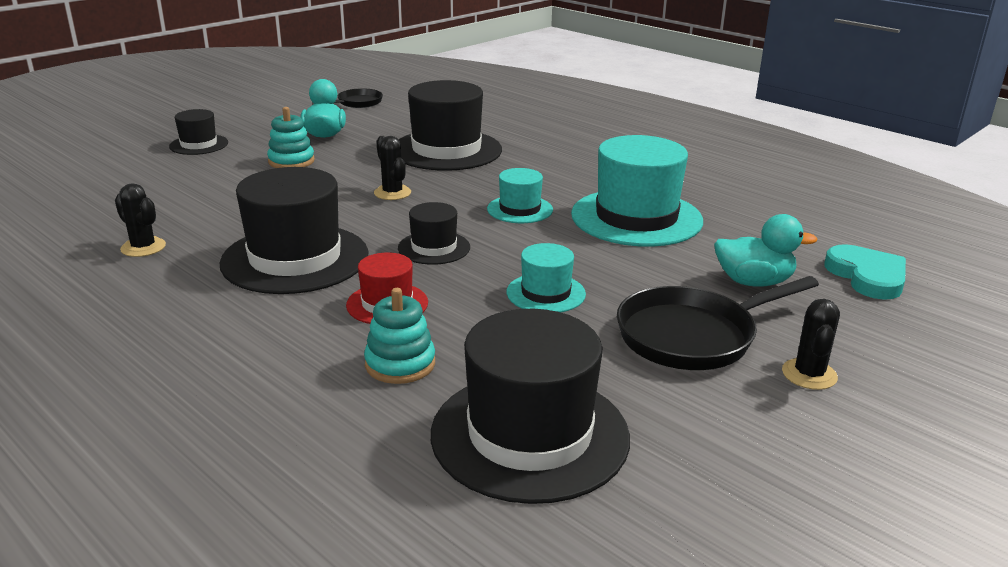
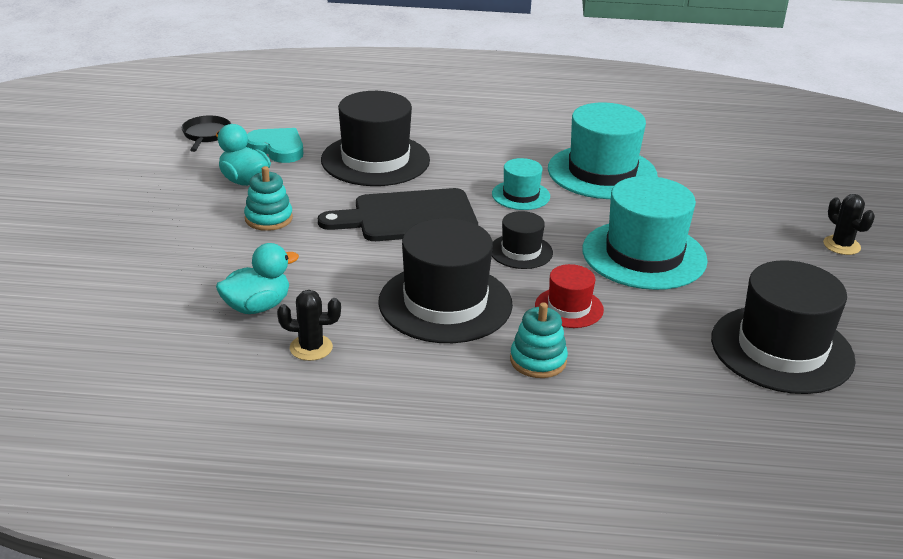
camera: 40 degrees left, 5 degrees up
(199, 145) = (146, 233): black hat -> none
(392, 193) = (408, 217): black cactus -> black cutting board
(400, 364) = (649, 344): turquoise stacking toy -> turquoise stacking toy (538, 360)
(546, 293) = (644, 255): turquoise hat -> turquoise hat, size x1.95
(692, 336) = (760, 247): black pan -> none
(753, 282) = (734, 195): turquoise duck -> turquoise duck (257, 307)
(867, 276) = (780, 166): turquoise heart -> turquoise heart (277, 148)

